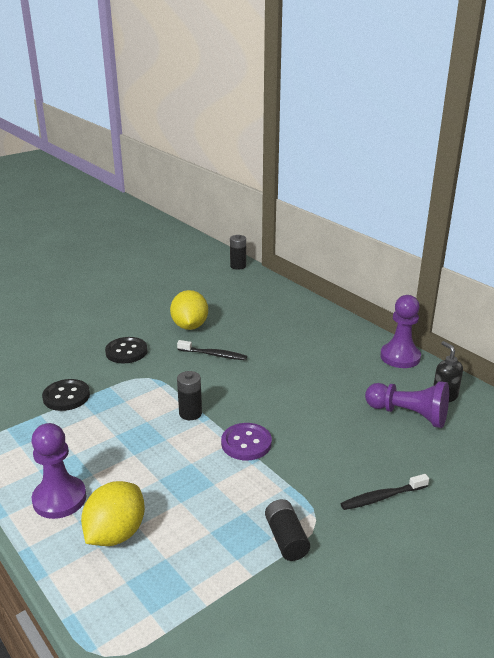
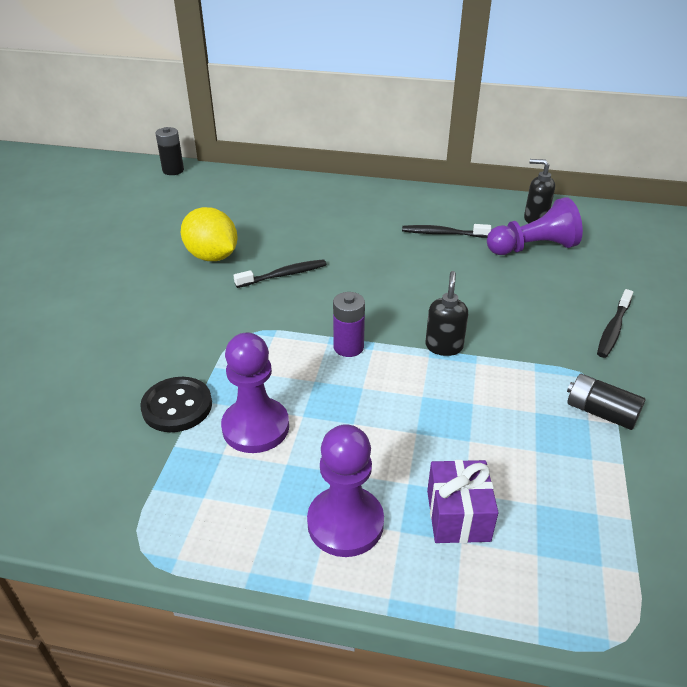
camera: 40 degrees left, 10 degrees up
(116, 534) = (458, 515): yellow lemon -> purple gift
(126, 352) = (177, 318): black button -> none
(190, 413) = (348, 347): black battery -> purple battery
(246, 443) = (444, 346): purple button -> black soap dispenser
(354, 375) = (442, 233): none -> black toothbrush
(400, 357) = (455, 200): purple pawn -> purple pawn (255, 427)

